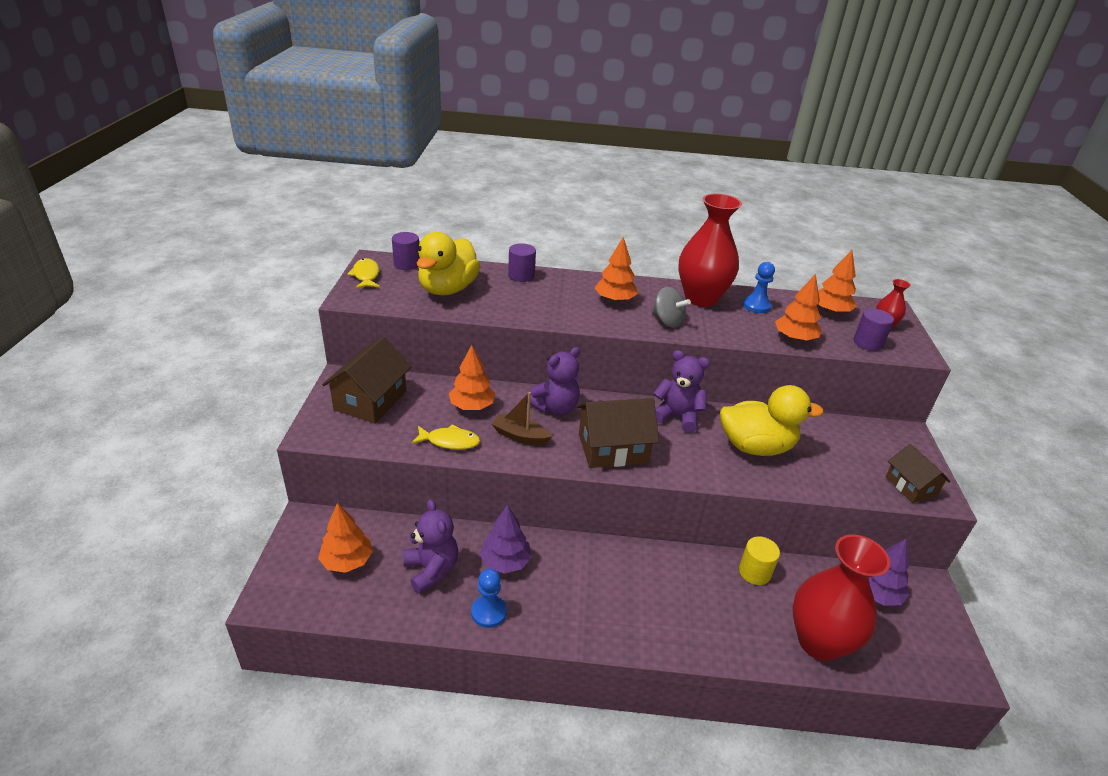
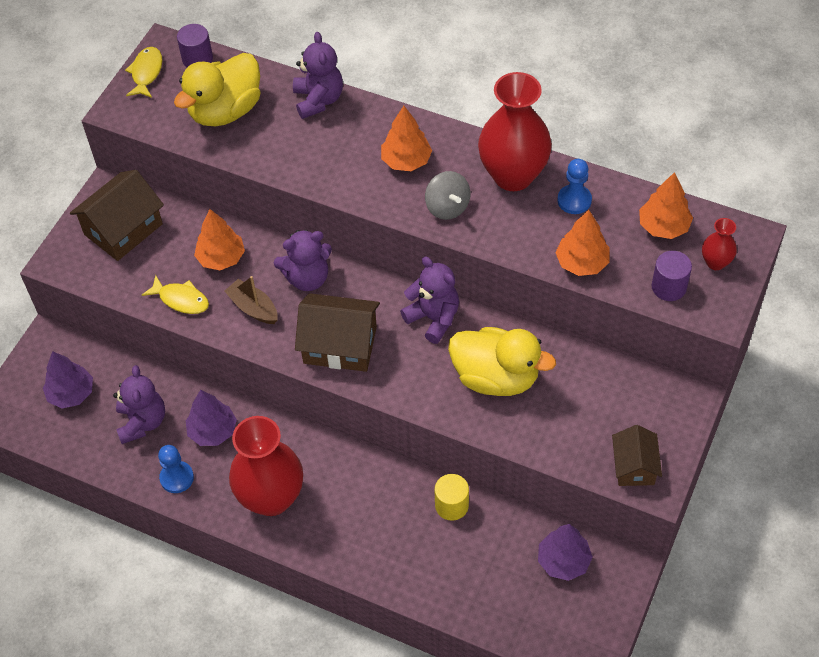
camera: 25 degrees right, 20 degrees up
(347, 561) = (71, 393): orange tree -> purple tree
(521, 276) = (318, 100): purple cylinder -> purple teddy bear
(819, 642) = (468, 590): red vase -> red vase (271, 498)

